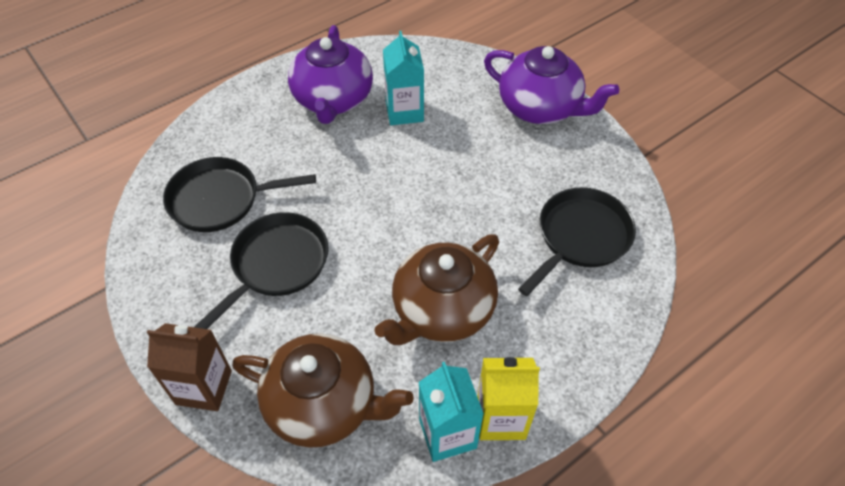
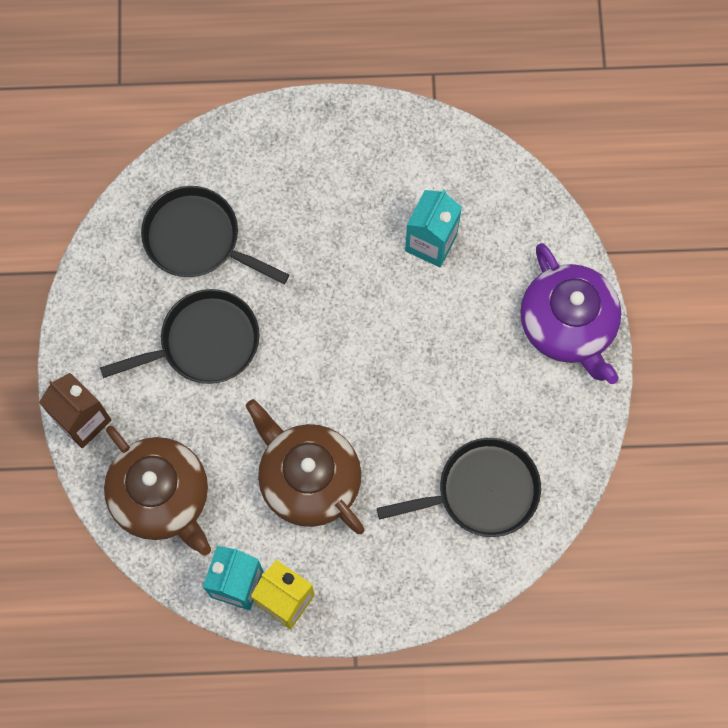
camera: 35 degrees right, 20 degrees up
(333, 99) = (372, 182): purple teapot -> none
(442, 310) = (308, 479): brown teapot -> brown teapot turned 60 degrees clockwise

